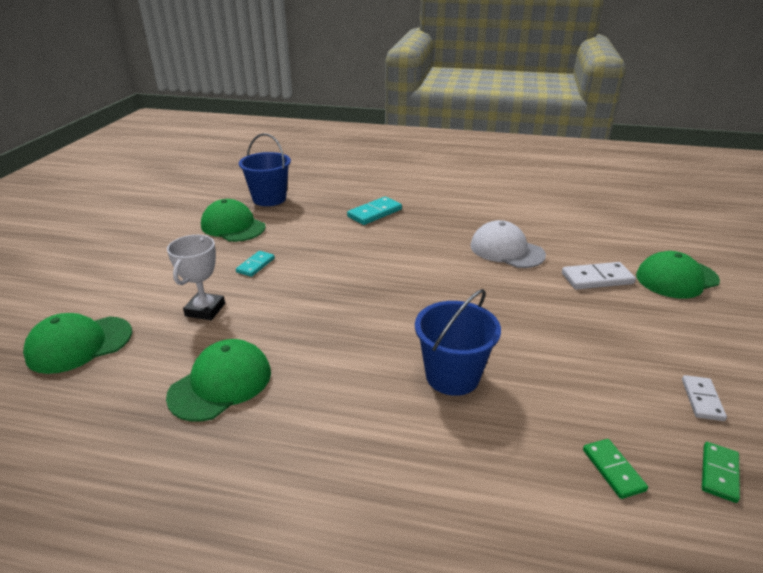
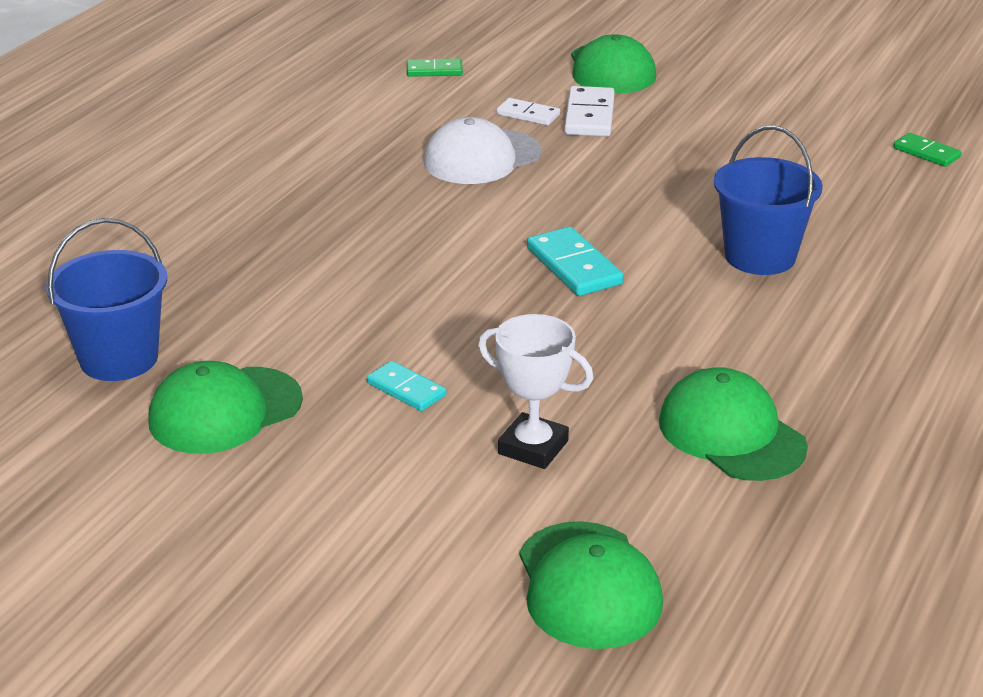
camera: 75 degrees left, 0 degrees up
(375, 213) = (278, 246): turquoise domino -> turquoise domino (574, 266)
(613, 470) = (917, 200): green domino -> green domino (434, 70)
(702, 399) = (831, 128): white domino -> white domino (528, 115)

